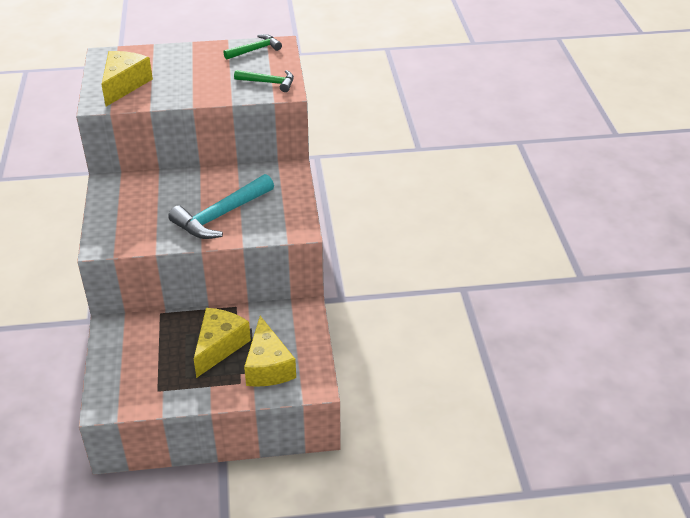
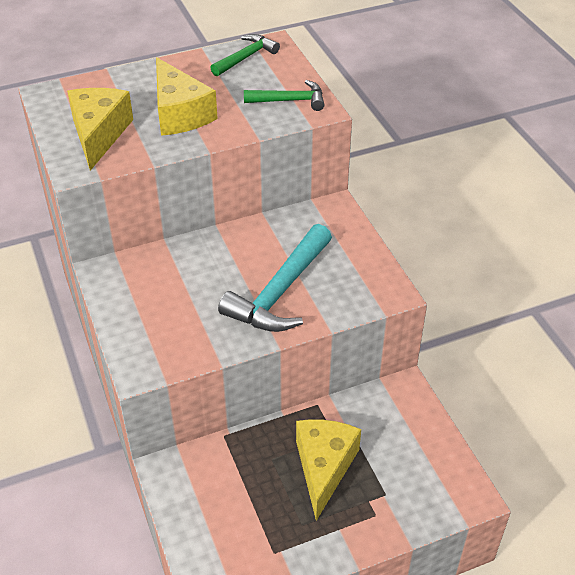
camera: 15 degrees left, 5 degrees up
(268, 366) = (399, 482): yellow cheese -> yellow cheese (180, 113)

